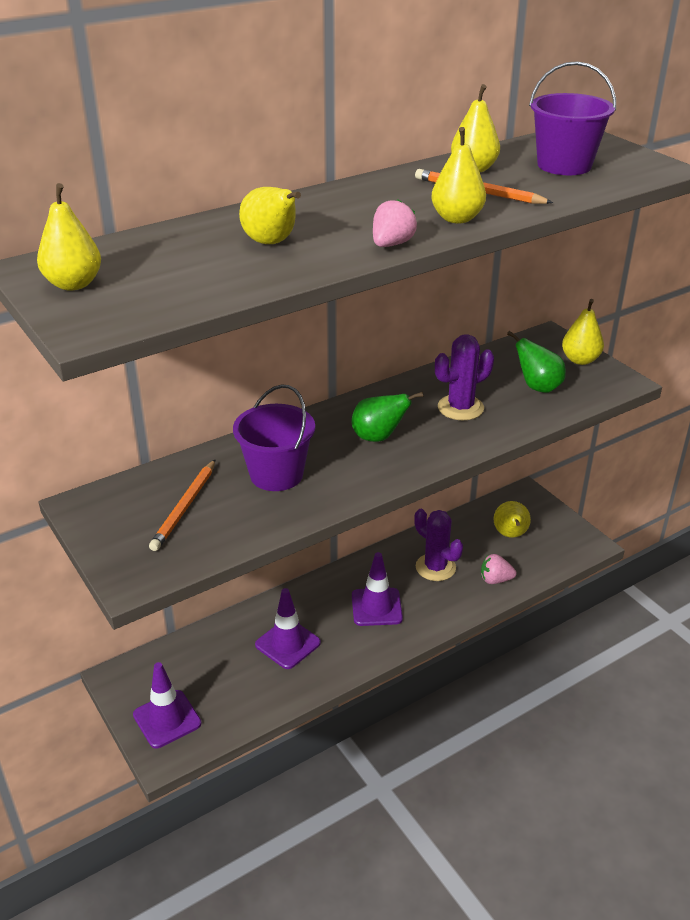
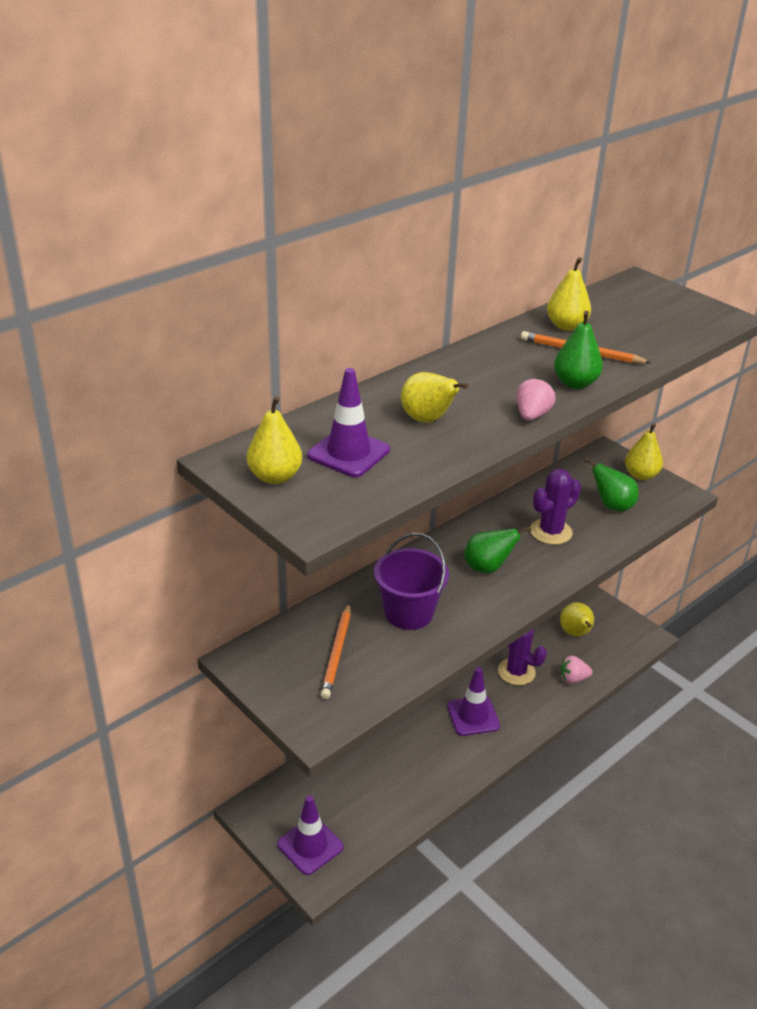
camera: 10 degrees left, 0 degrees up
(288, 644) = (401, 760): purple traffic cone -> purple traffic cone (348, 453)
(457, 219) = (575, 383): yellow pear -> green pear
(564, 165) = (642, 318): purple bucket -> none

